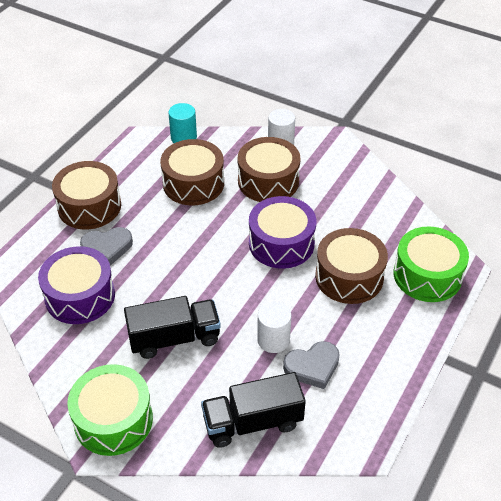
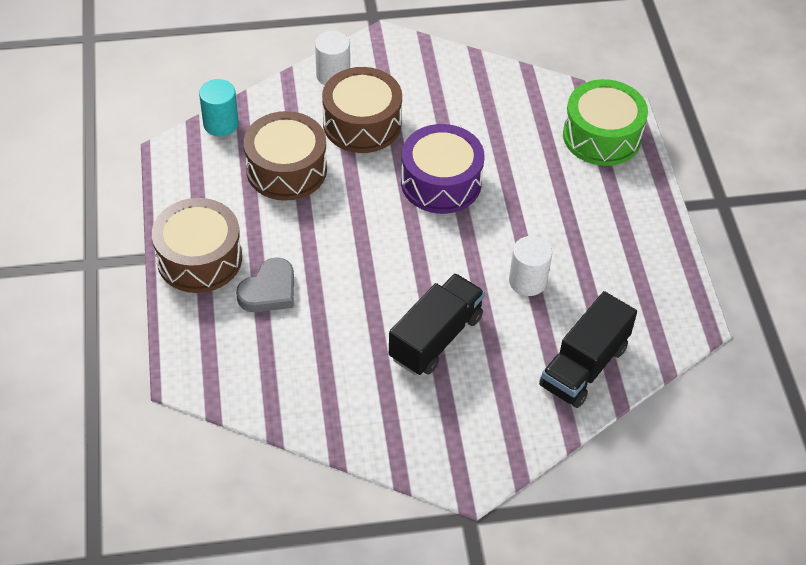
camera: 40 degrees left, 5 degrees up
(80, 296) = (296, 357): purple drum -> none
(113, 420) = (460, 448): green drum -> none
(312, 367) = (585, 284): grey heart -> none
(349, 277) = (536, 179): brown drum -> none

